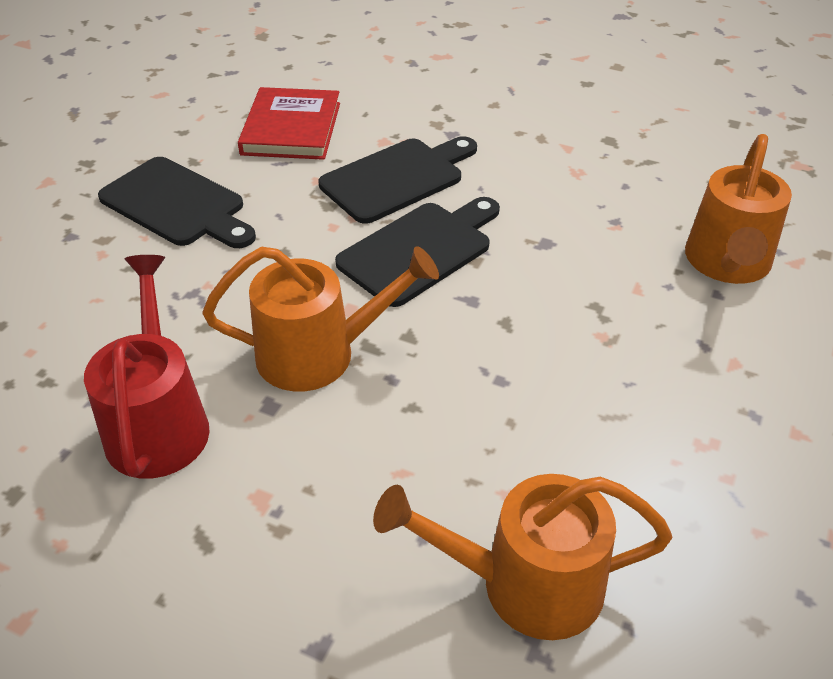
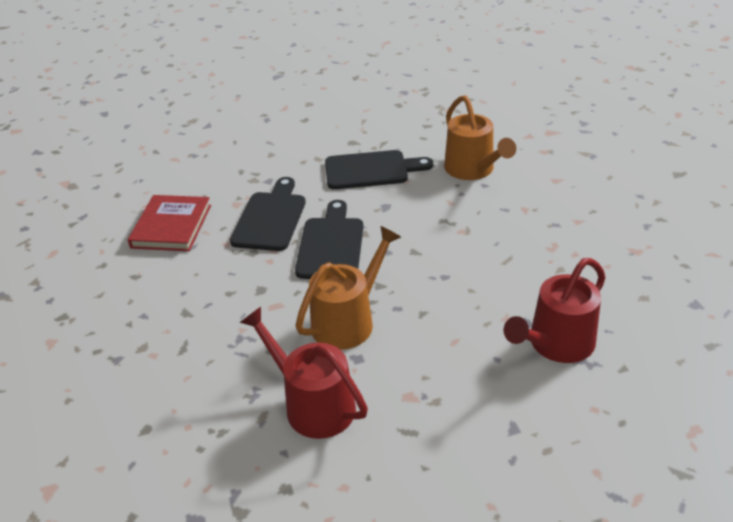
camera: 40 degrees left, 5 degrees down
(177, 205) = (161, 303): black cutting board -> black cutting board (371, 170)
(291, 128) = (171, 226): red book -> red book turned 45 degrees clockwise
(526, 584) = (556, 344): orange watering can -> red watering can

